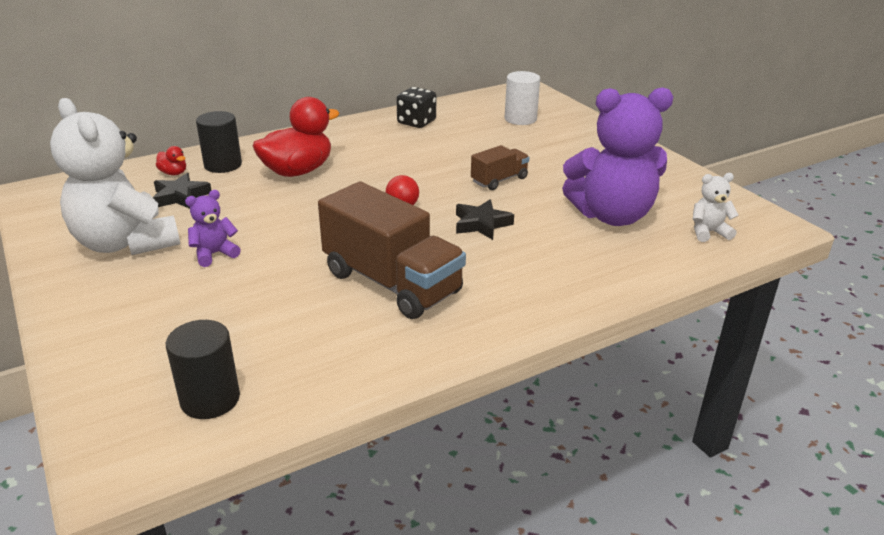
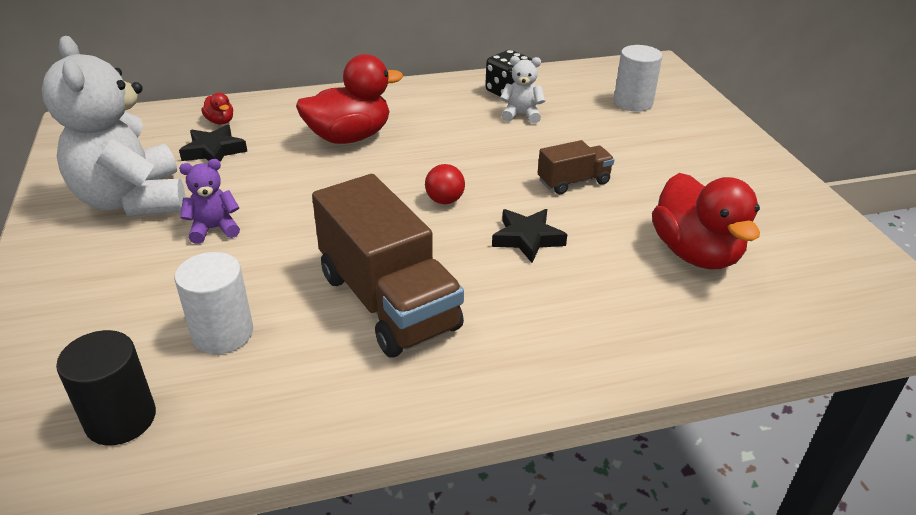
camera: 15 degrees right, 5 degrees up
(223, 165) = (274, 118): black cylinder -> none
(265, 326) = (223, 333): none -> white cylinder
(612, 216) = (695, 253): purple teddy bear -> red duck
(708, 232) = (817, 299): white teddy bear -> white teddy bear (521, 115)

